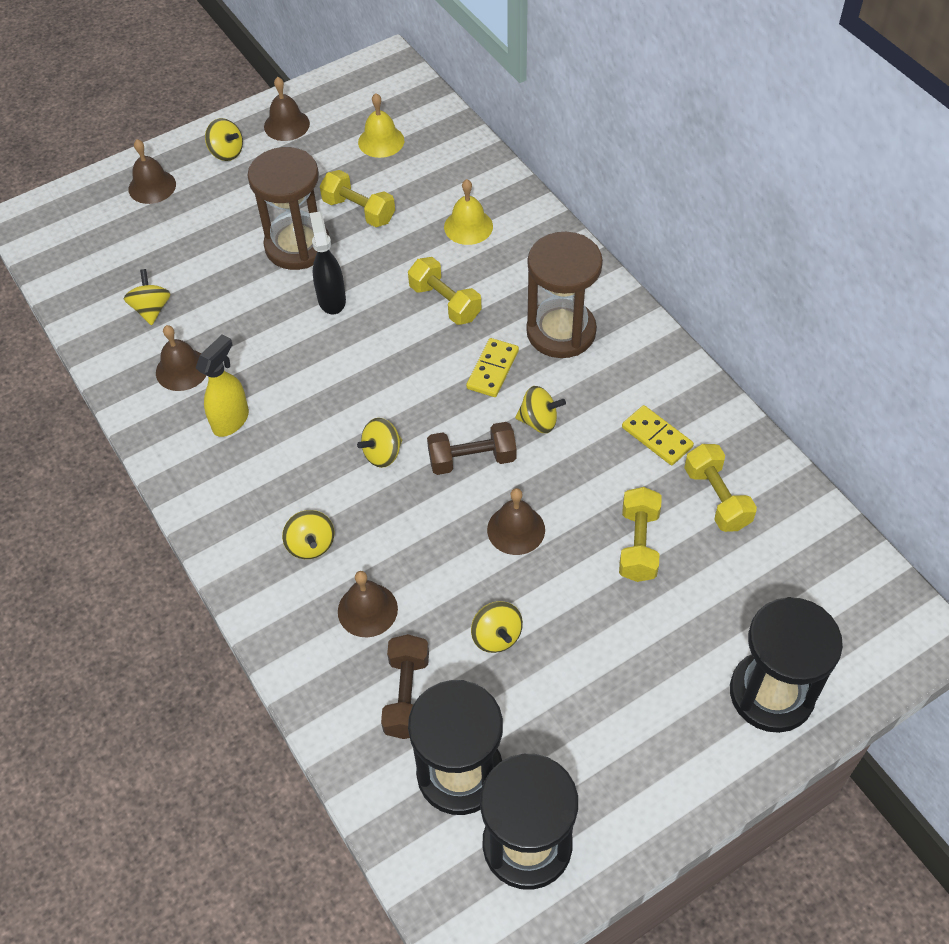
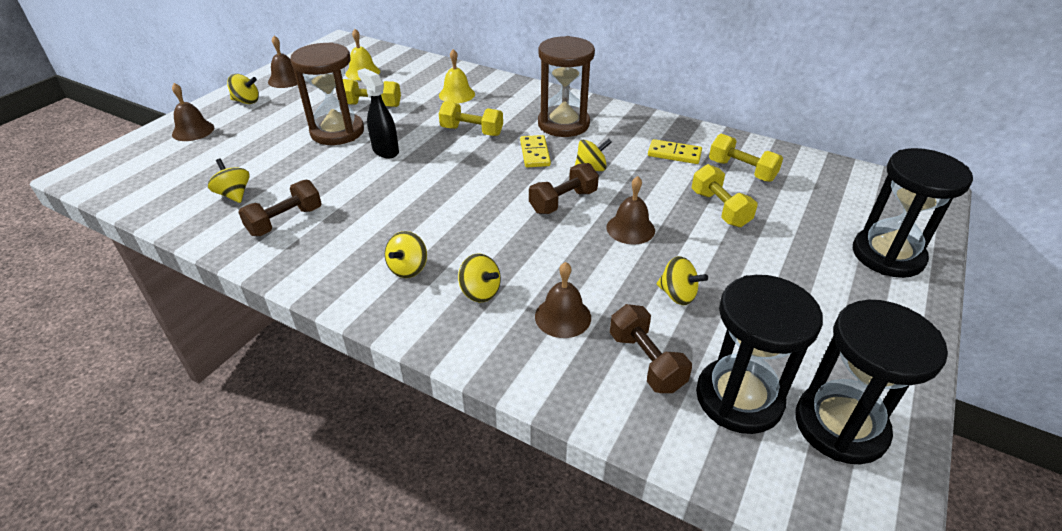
camera: 30 degrees left, 15 degrees down
(182, 369) = (285, 221): brown bell -> brown dumbbell
(231, 420) = (351, 238): yellow spray bottle -> none
(382, 454) = (493, 219): yellow spinning top -> yellow spinning top (408, 268)

